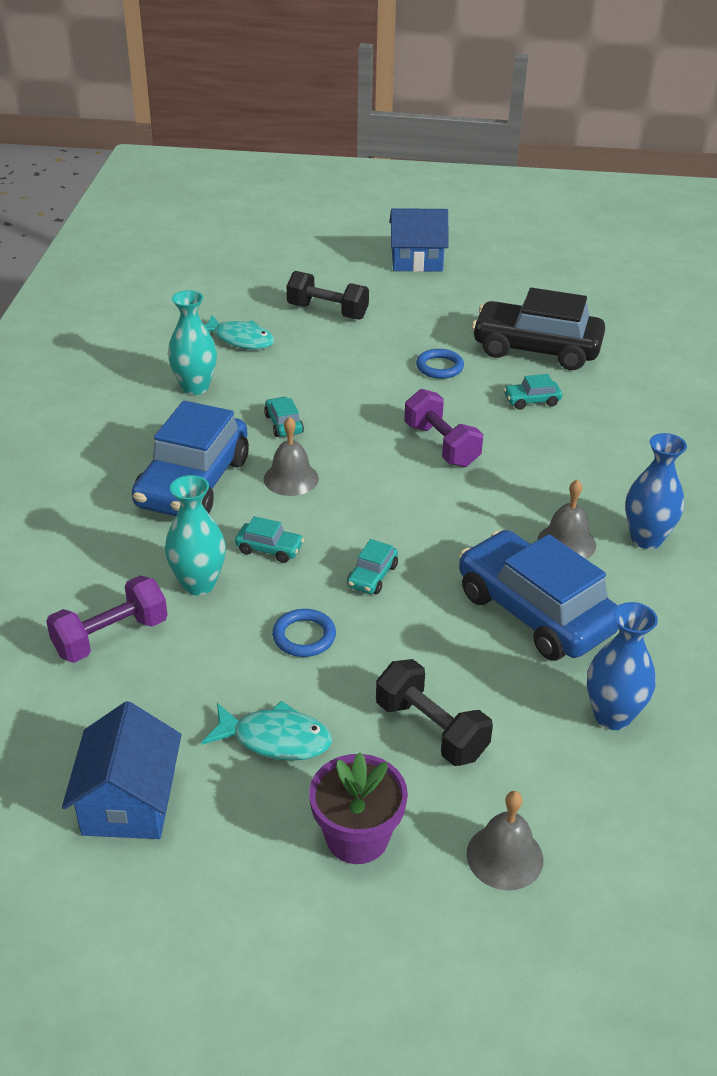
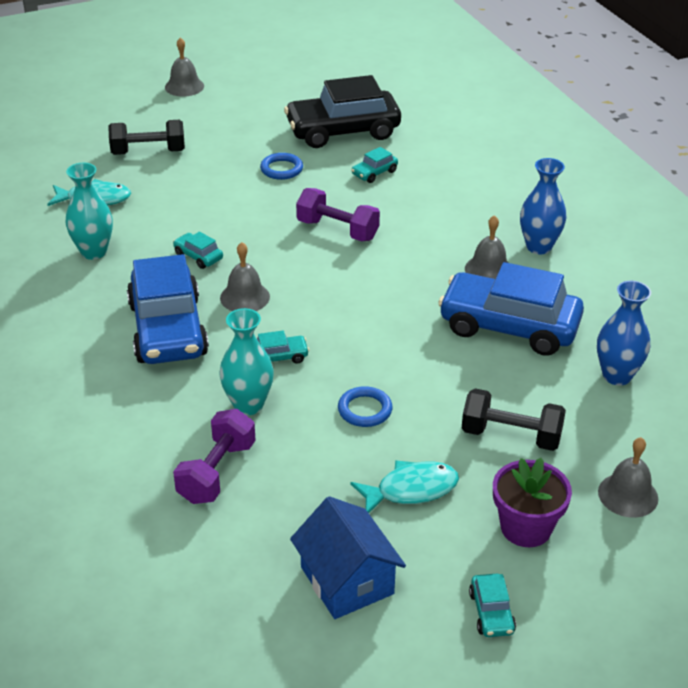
camera: 30 degrees left, 0 degrees up
(372, 576) = (374, 347): turquoise car -> turquoise car (491, 612)
(417, 261) = (184, 86): blue house -> grey bell

